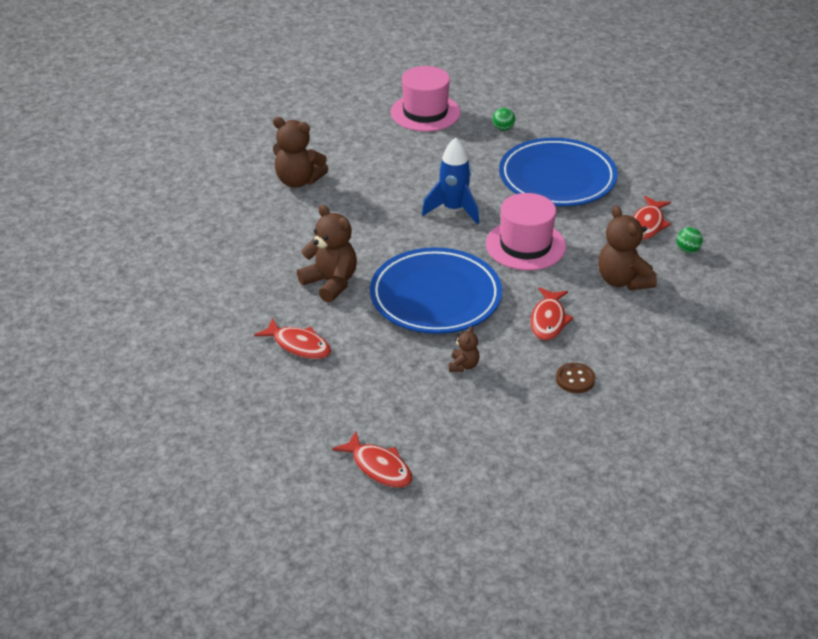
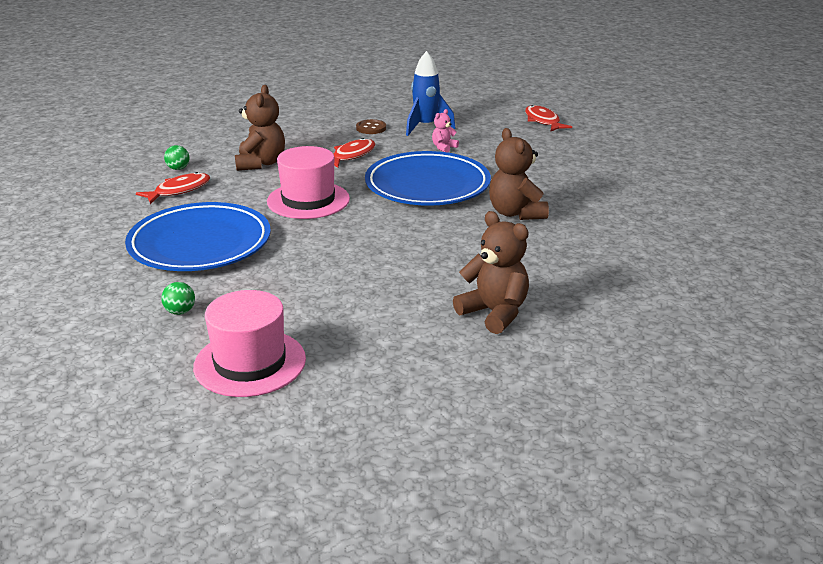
camera: 155 degrees left, 10 degrees down
(299, 345) = (569, 181): red fish -> none
(453, 210) = (342, 242): blue rocket -> blue rocket (425, 127)
(463, 365) = (444, 148): brown teddy bear -> pink teddy bear

